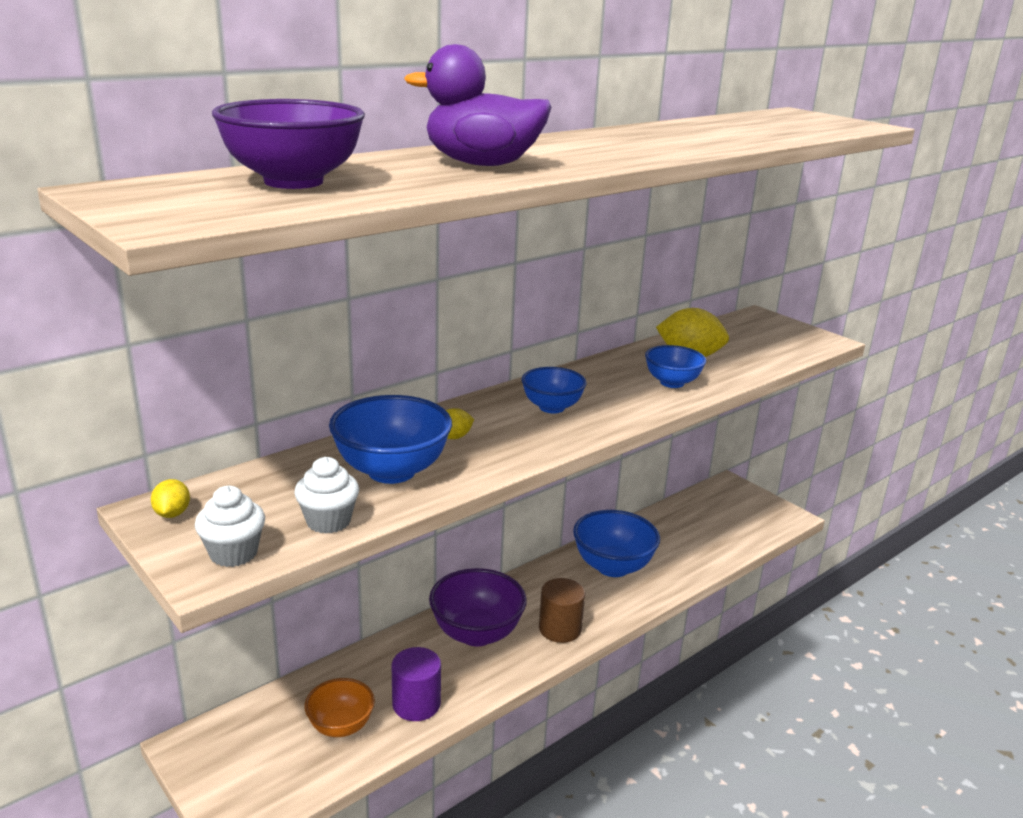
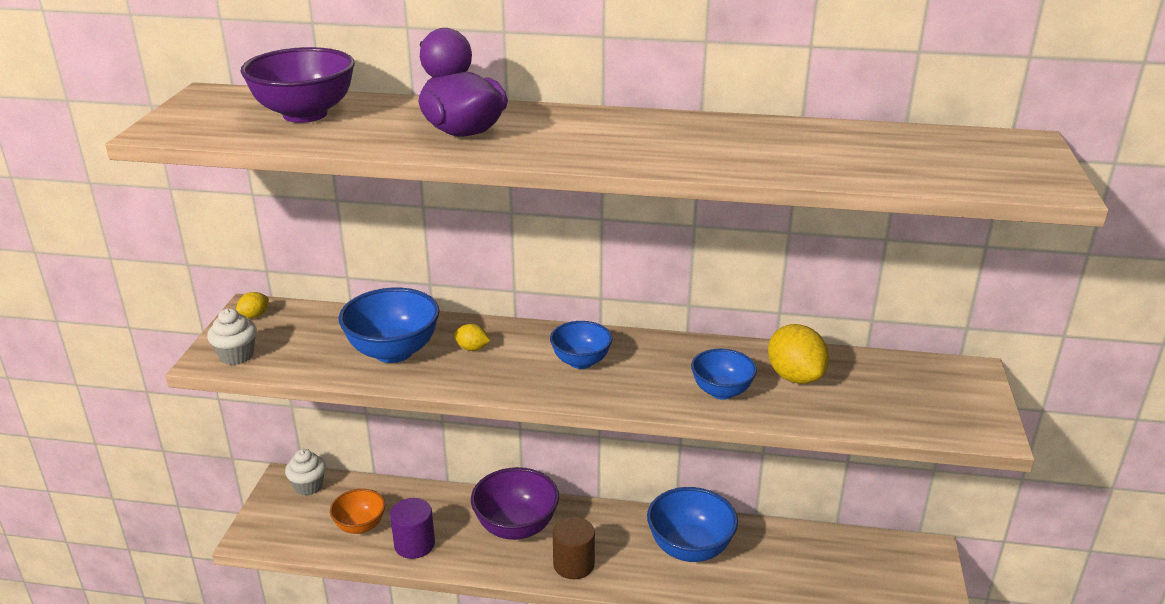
camera: 50 degrees right, 5 degrees up
(328, 521) = (305, 364): white cupcake -> white cupcake (308, 486)

